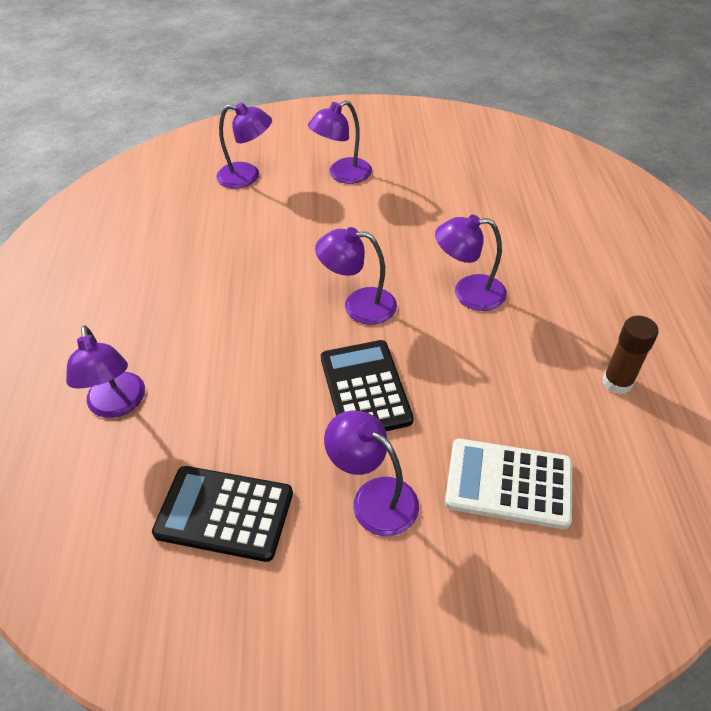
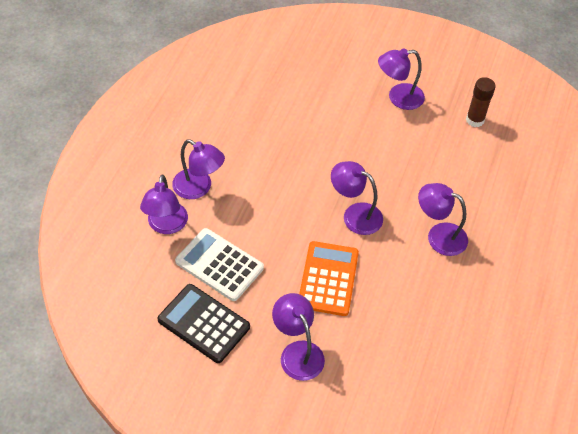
camera: 20 degrees right, 5 degrees up
(247, 177) = (325, 73): purple lamp -> purple lamp (199, 188)
(365, 389) = (328, 279): black calculator -> orange calculator
(508, 484) = (387, 380): white calculator -> white calculator (219, 265)
(617, 382) = (504, 344): brown glue stick -> brown glue stick (475, 120)

